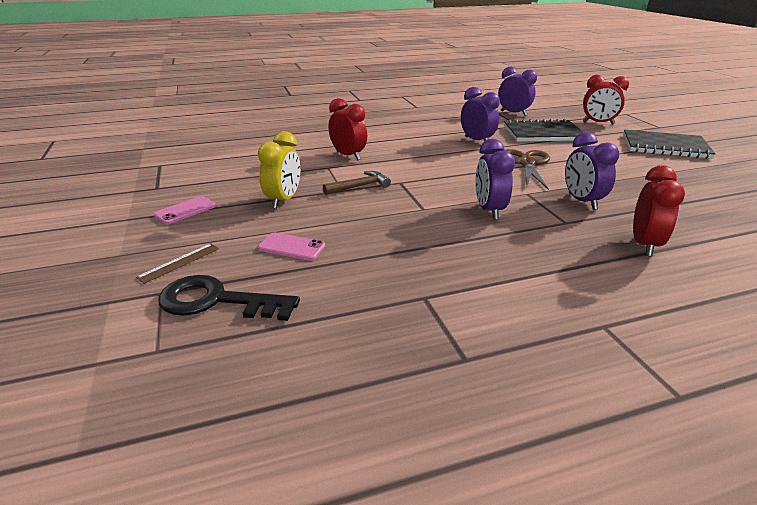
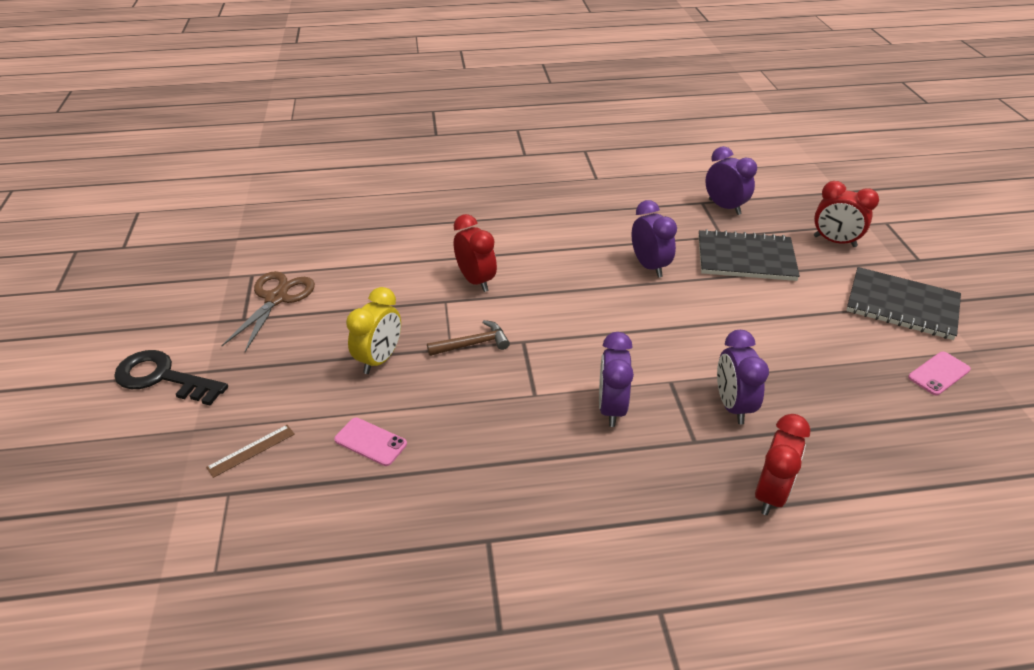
camera: 10 degrees right, 10 degrees up
(185, 210) = (269, 364): pink phone -> pink phone (939, 373)
(217, 301) = (279, 514): black key -> black key (163, 378)
(526, 163) = (695, 321): brown scissors -> brown scissors (276, 298)

